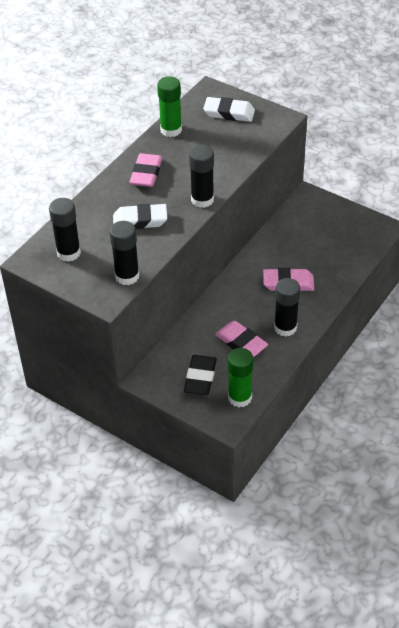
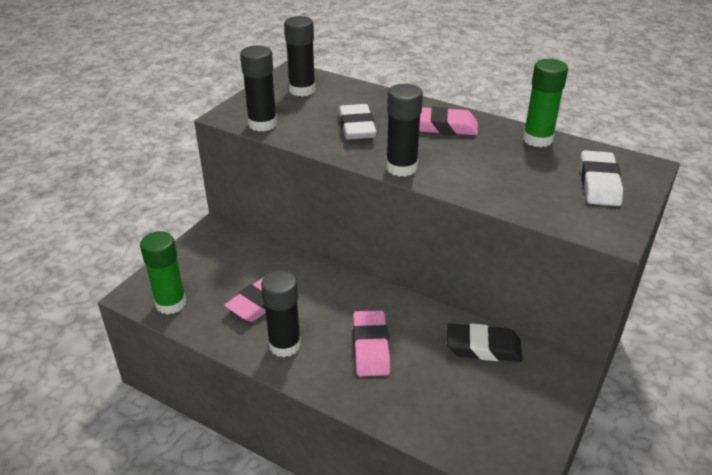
camera: 85 degrees right, 10 degrees down
(200, 378) = (208, 269): black eraser -> black eraser (483, 347)

